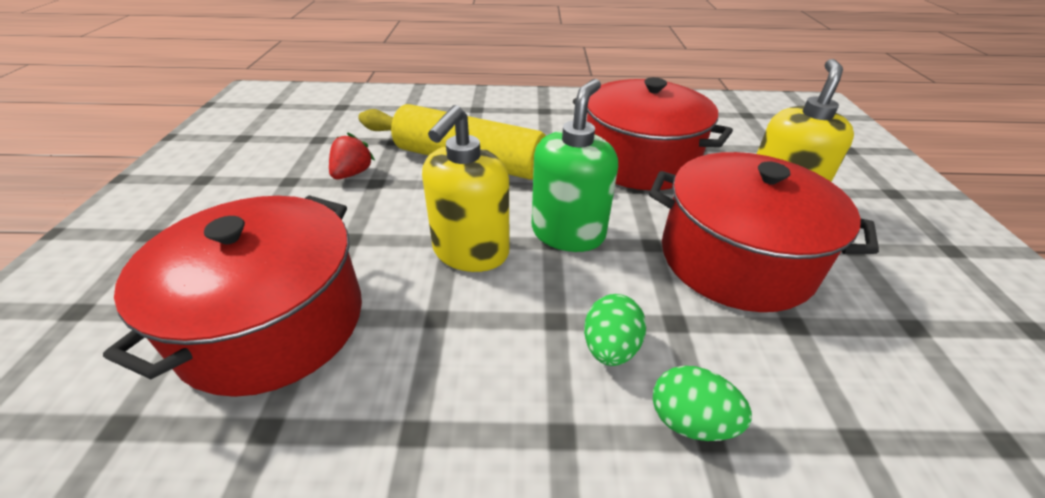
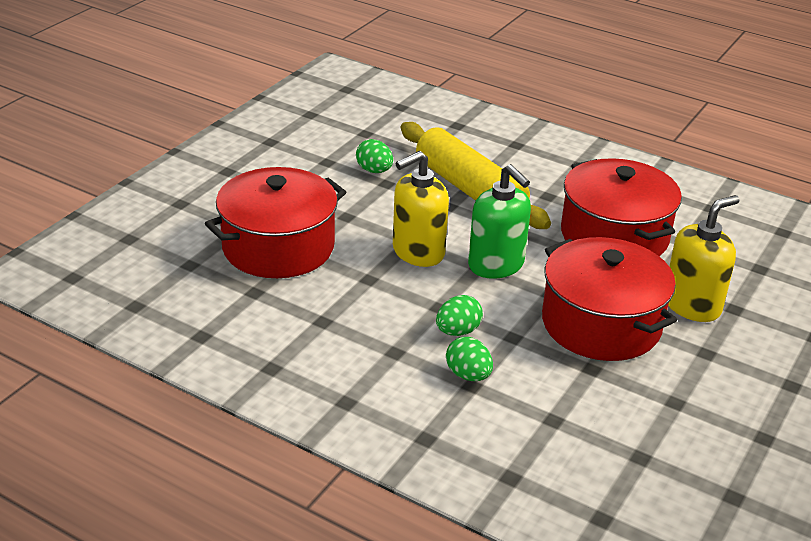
camera: 30 degrees right, 5 degrees down
(352, 173) = (374, 171): red strawberry -> green egg
(568, 233) = (496, 265): green soap dispenser -> green soap dispenser turned 90 degrees clockwise

